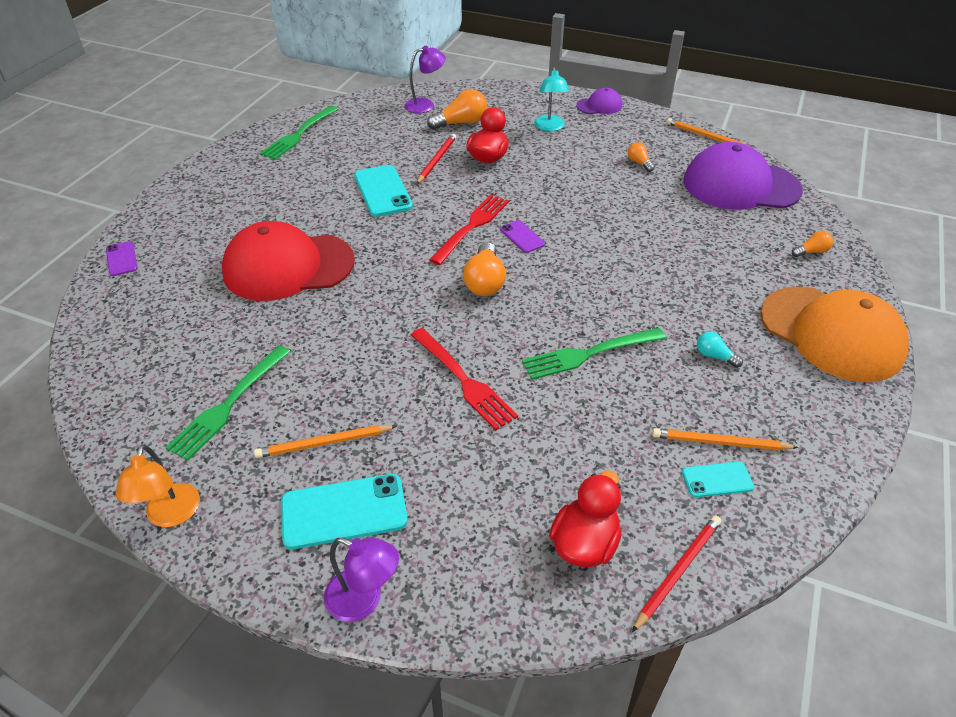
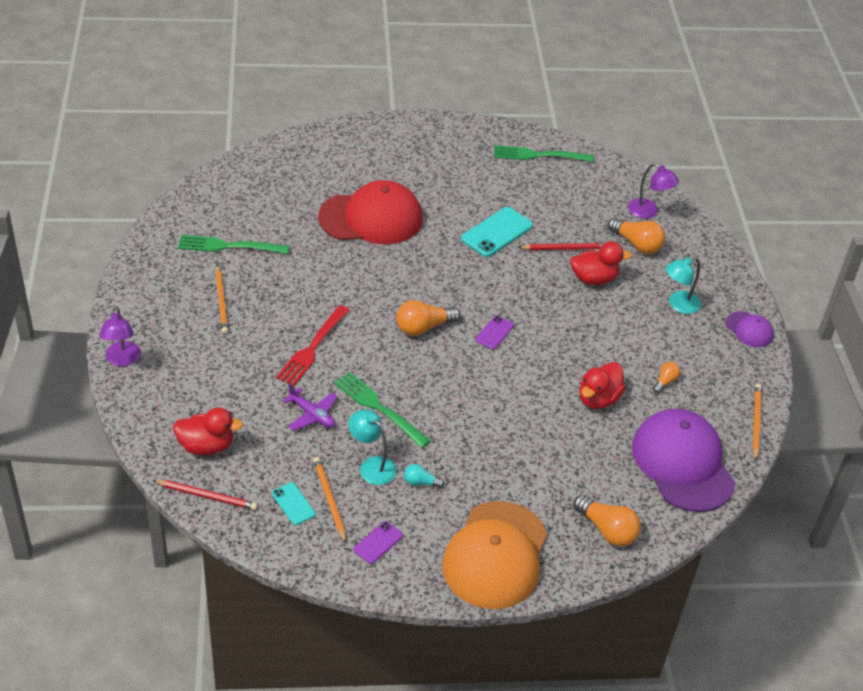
camera: 60 degrees right, 0 degrees up
(122, 259) = (326, 137): purple phone -> purple phone (378, 543)
(171, 515) = (138, 260): orange lamp -> none
(288, 266) = (371, 218): red cap -> red cap turned 120 degrees clockwise
(324, 443) = (221, 301): orange pencil -> orange pencil turned 150 degrees counterclockwise
(344, 511) = (176, 329): turquoise phone -> none
(471, 227) = (486, 299): red fork -> none
(574, 415) = (312, 415): none -> purple plane
(643, 204) = (598, 399): none -> red duck
(677, 388) = (372, 466): none -> turquoise lamp
(714, 356) = (420, 482): turquoise light bulb -> turquoise light bulb turned 90 degrees counterclockwise
(811, 252) = (607, 530): orange light bulb -> orange light bulb, size x1.83

